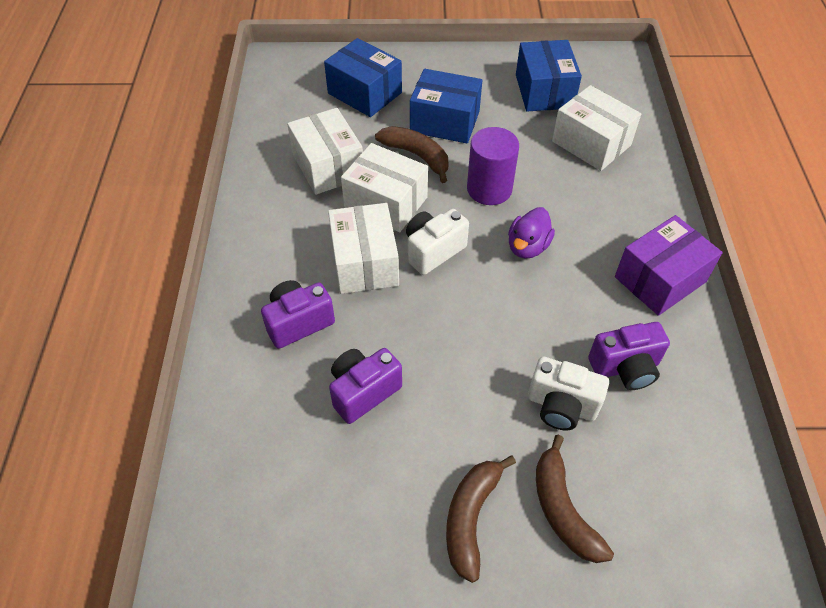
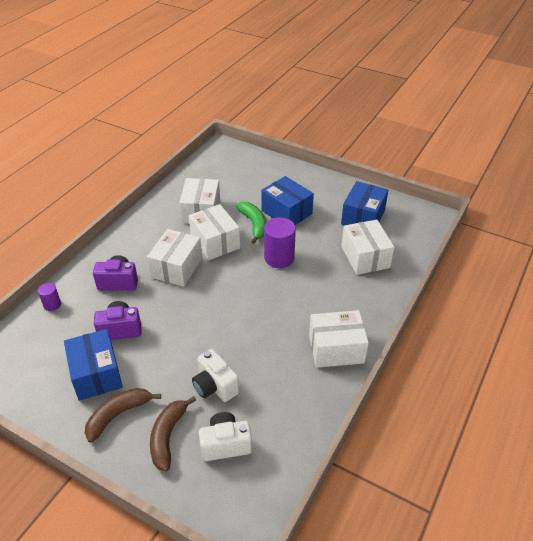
camera: 30 degrees right, 10 degrees down
(225, 405) = (52, 305): none -> purple cylinder
(364, 93) = (255, 181): blue box -> blue box (96, 374)
(417, 156) = (254, 224): brown banana -> green banana
(433, 251) = (218, 277): white camera -> white camera (225, 444)
(527, 247) = (273, 297): purple duck -> none
(625, 368) = (269, 385): purple camera -> none
(660, 279) = (336, 349): purple box -> white box

